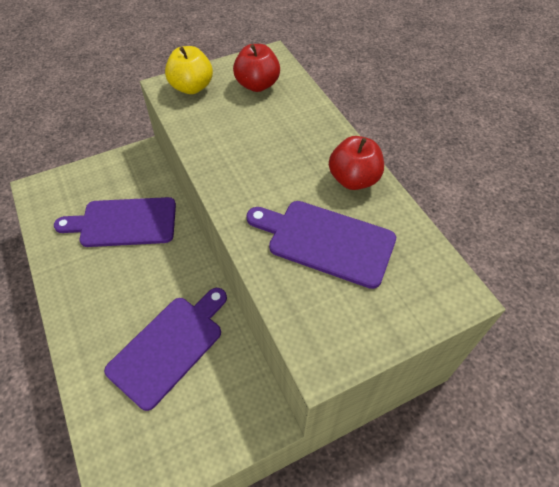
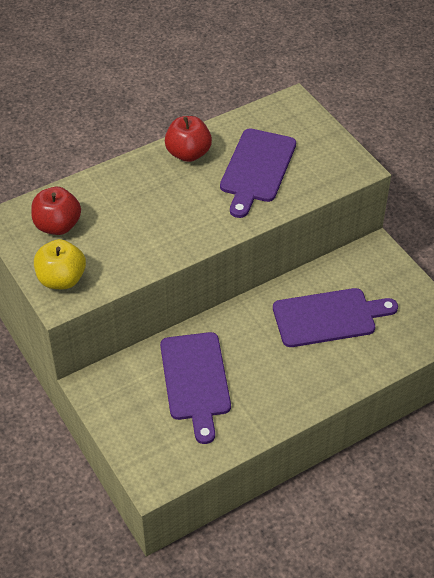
camera: 95 degrees left, 5 degrees down
(169, 347) = (328, 317): purple cutting board -> purple cutting board turned 135 degrees clockwise

